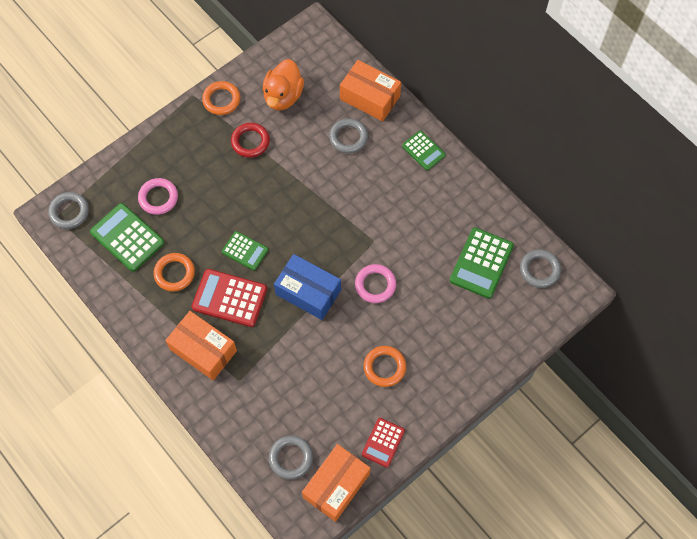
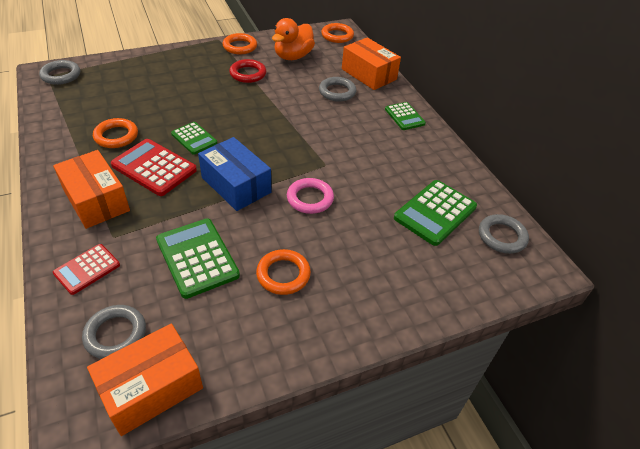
camera: 15 degrees right, 20 degrees down
(127, 237) = (95, 102): green calculator -> green calculator (197, 258)
(158, 198) = (143, 86): pink ring -> none
(315, 42) = (337, 36): none -> orange ring
(383, 442) = (240, 355): red calculator -> red calculator (87, 269)

